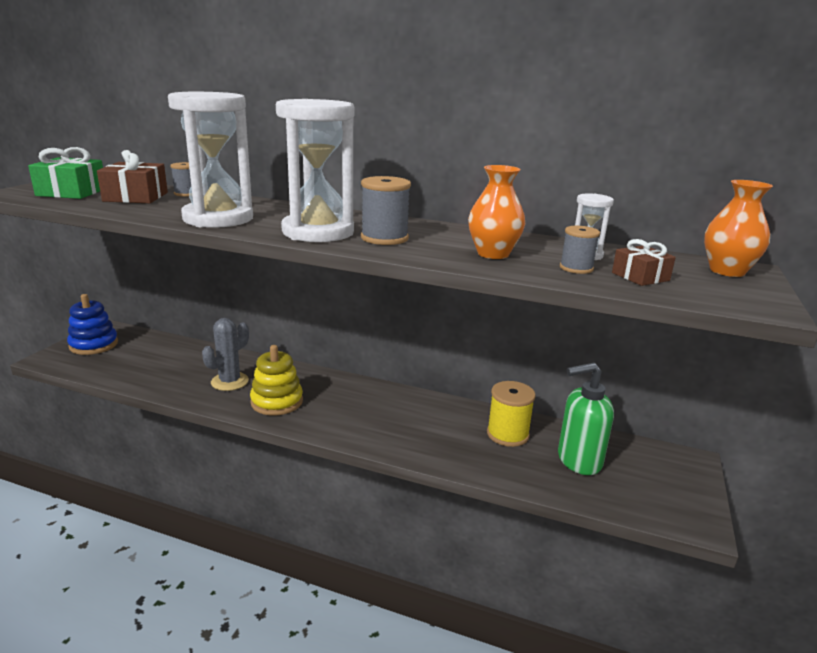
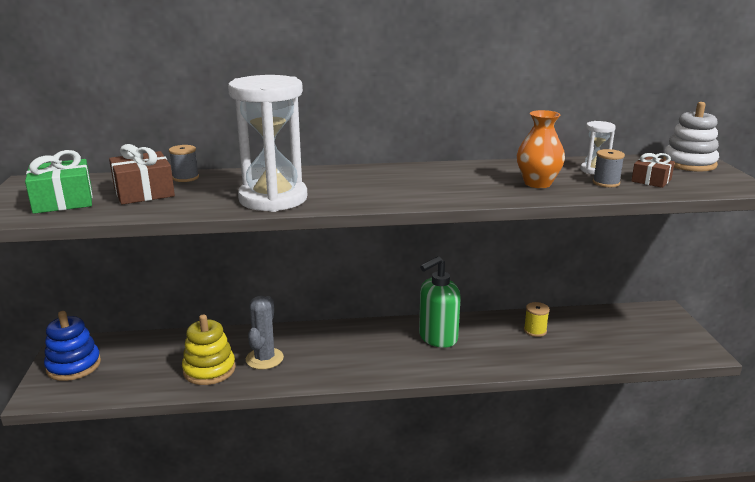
camera: 25 degrees left, 0 degrees up
(277, 402) = (329, 363): yellow stacking toy -> yellow stacking toy (209, 370)
(318, 232) = (381, 193): white hourglass -> none
(384, 238) = (441, 187): grey spool -> none
(507, 434) = (535, 330): yellow spool -> yellow spool, size x0.62
(578, 460) = (599, 334): green soap dispenser -> green soap dispenser (437, 338)
(727, 271) = (689, 163): orange vase -> white stacking toy

